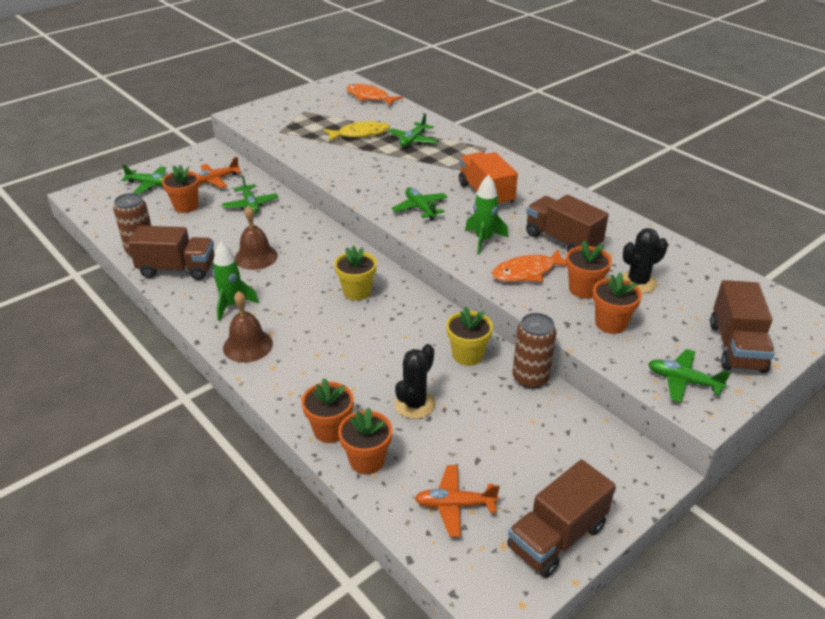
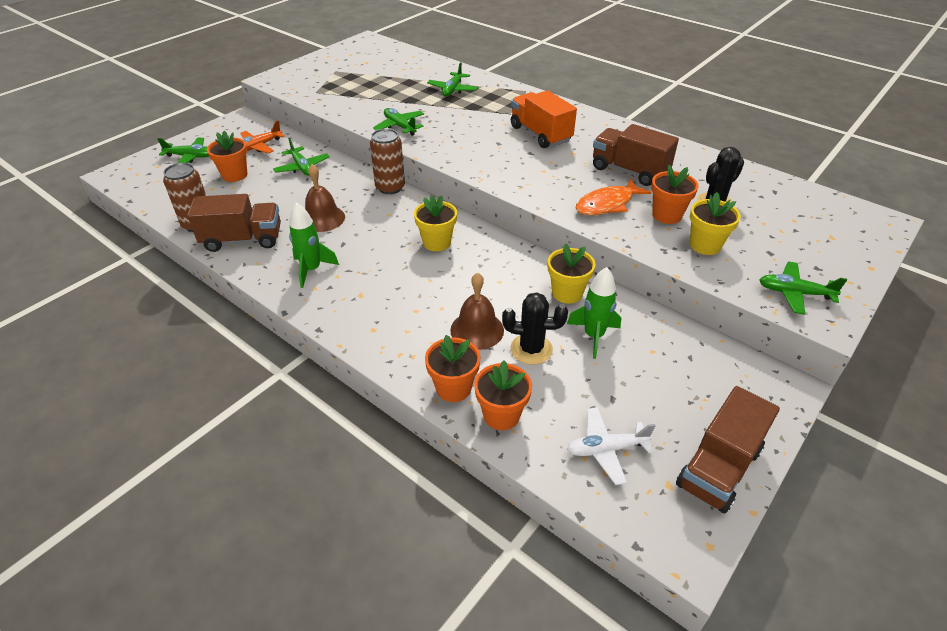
camera: 10 degrees left, 5 degrees up
(248, 345) = (340, 310): brown bell -> brown bell (477, 330)
(360, 134) = (398, 88): yellow fish -> none
(369, 97) = (396, 53): orange fish -> none
(415, 404) = (531, 349): black cactus -> black cactus turned 75 degrees clockwise
(420, 208) = (481, 153): green plane -> green plane (400, 126)
(454, 505) = (606, 449): orange plane -> white plane
(484, 240) = (554, 177): green rocket -> green rocket (593, 336)
(530, 378) = (635, 308): brown can -> brown can (390, 187)
(610, 323) = (705, 245): orange flower pot -> yellow flower pot
(736, 347) = (828, 254): brown truck -> none

